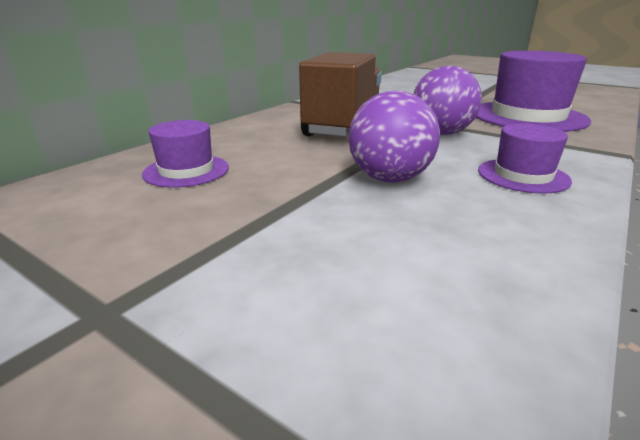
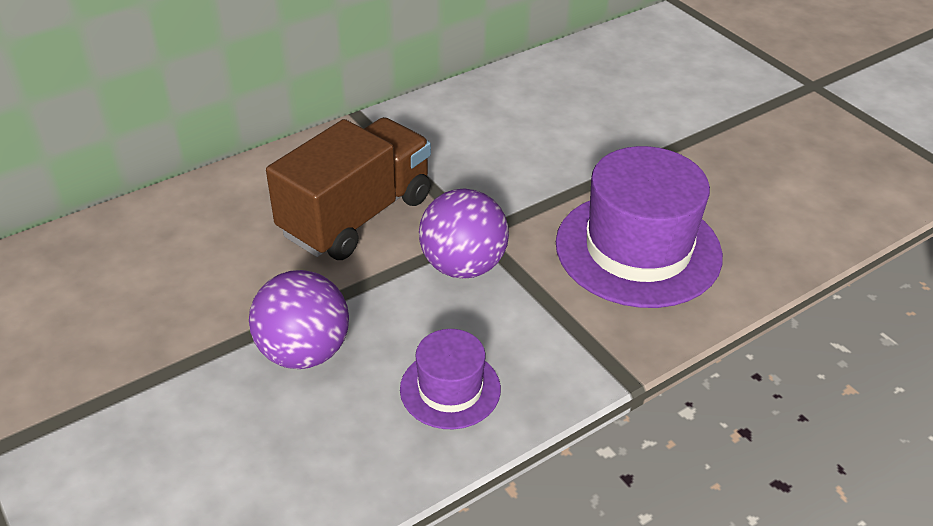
camera: 20 degrees right, 15 degrees up
(186, 171) = (119, 276): purple hat -> none

